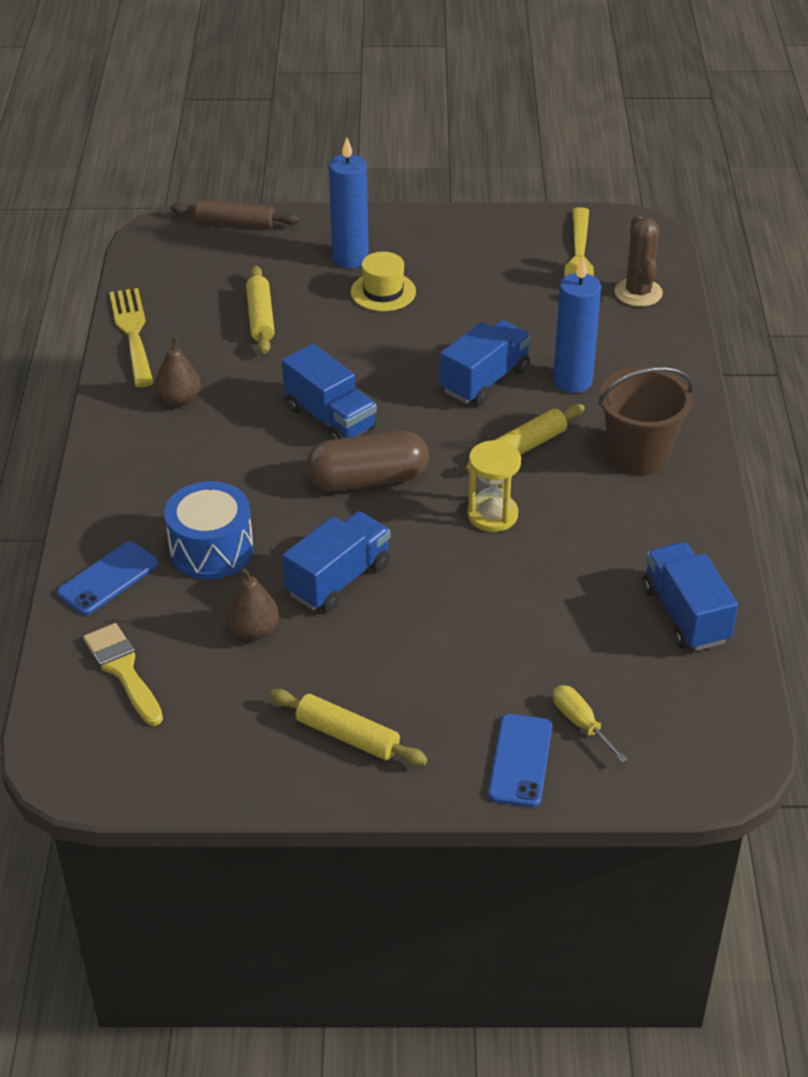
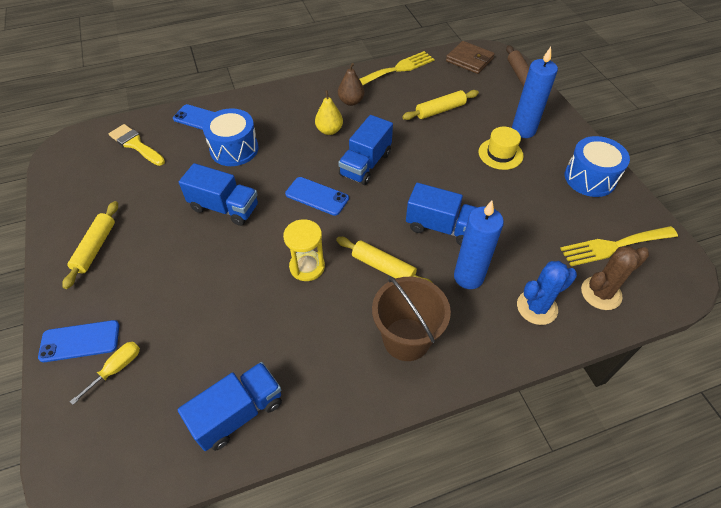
camera: 70 degrees right, 10 degrees up
(123, 670) = (135, 144): yellow brush -> yellow brush turned 90 degrees counterclockwise
(163, 256) = (469, 60): none -> brown wallet
(233, 437) = (329, 130): none -> yellow pear
(254, 630) = (174, 184): brown pear -> none
(368, 479) = (317, 196): brown capsule -> blue phone
(467, 237) = (590, 178): none -> blue drum
(637, 344) = (537, 307): none -> blue cactus

